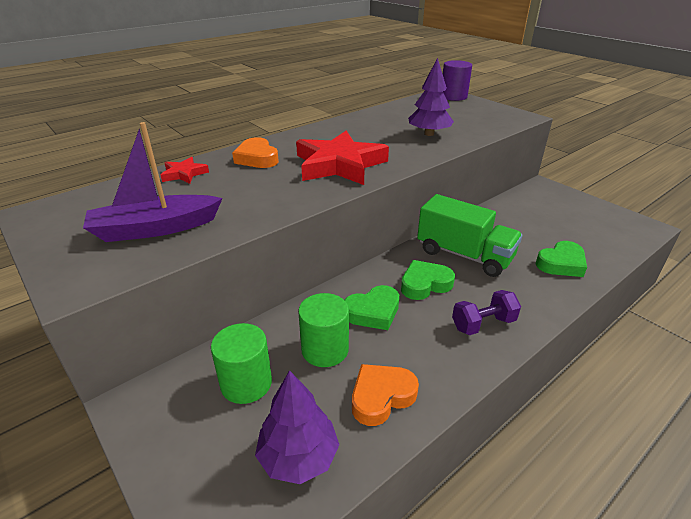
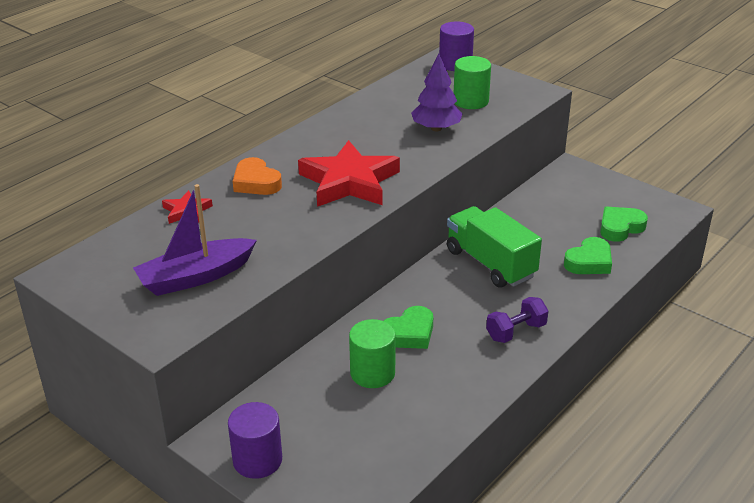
camera: 10 degrees left, 0 degrees up
(165, 438) = (257, 460): none -> purple cylinder
(246, 383) = (310, 410): green cylinder -> green cylinder (471, 101)
(298, 457) = (376, 456): purple tree -> none
(381, 397) = (434, 404): orange heart -> none
(425, 284) = (455, 299): green heart -> green heart (620, 227)
(464, 255) = (490, 263): green truck -> green truck turned 150 degrees counterclockwise

